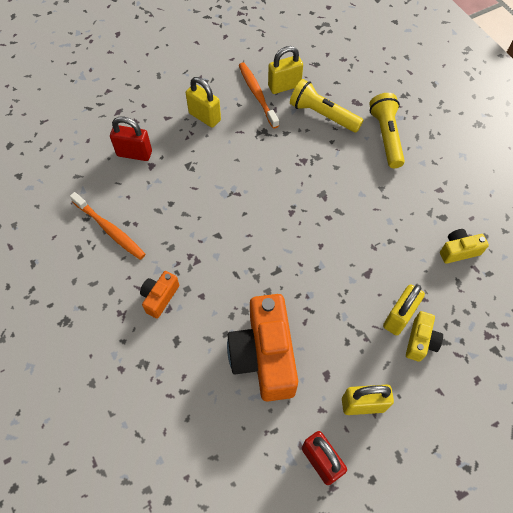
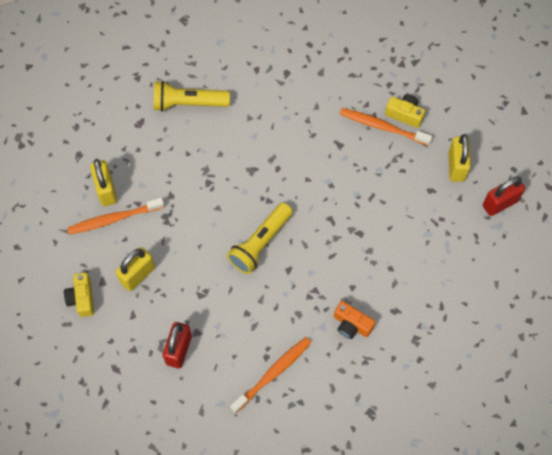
camera: 85 degrees left, 5 degrees up
(264, 356) = (412, 237): orange camera -> none
(323, 115) = (152, 157): yellow flashlight -> yellow flashlight (260, 243)
(399, 317) = (382, 127): yellow padlock -> orange toothbrush
(458, 251) = (322, 68): yellow camera -> yellow camera (82, 298)

